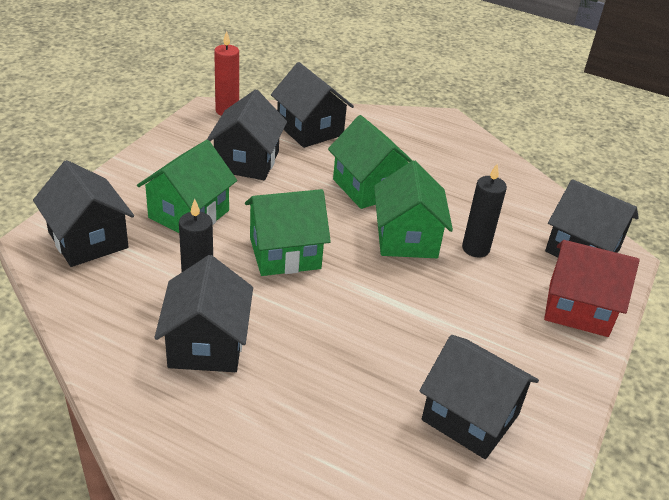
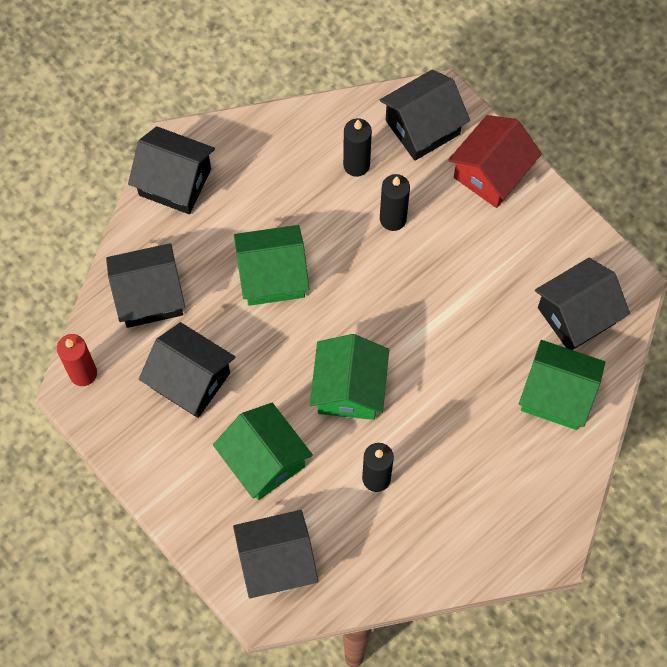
camera: 65 degrees left, 30 degrees up
(206, 344) = (445, 487): black house -> black house (175, 182)
(406, 238) = (360, 273): green house -> green house (556, 395)
(509, 216) = (356, 165): none -> black candle

